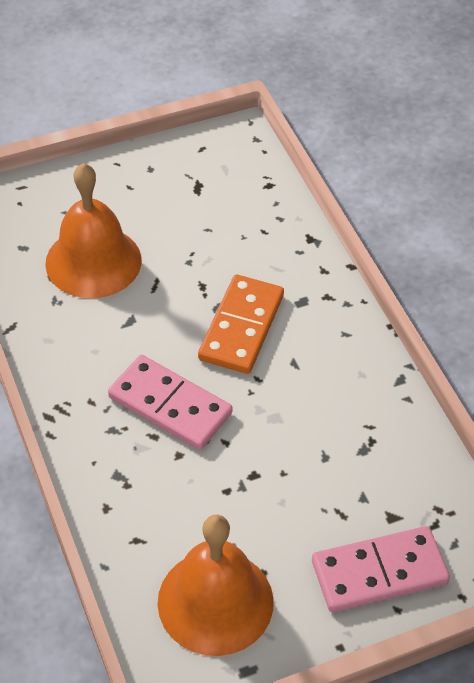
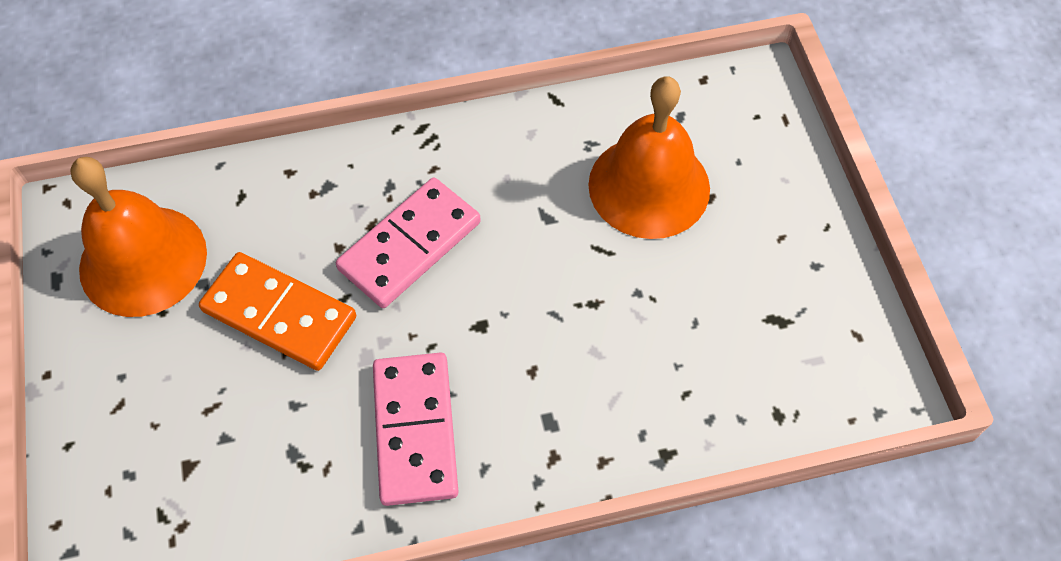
camera: 100 degrees right, 10 degrees up
(241, 327) = (515, 340): orange domino -> orange domino (279, 314)
(379, 572) = (119, 435): pink domino -> pink domino (415, 430)

